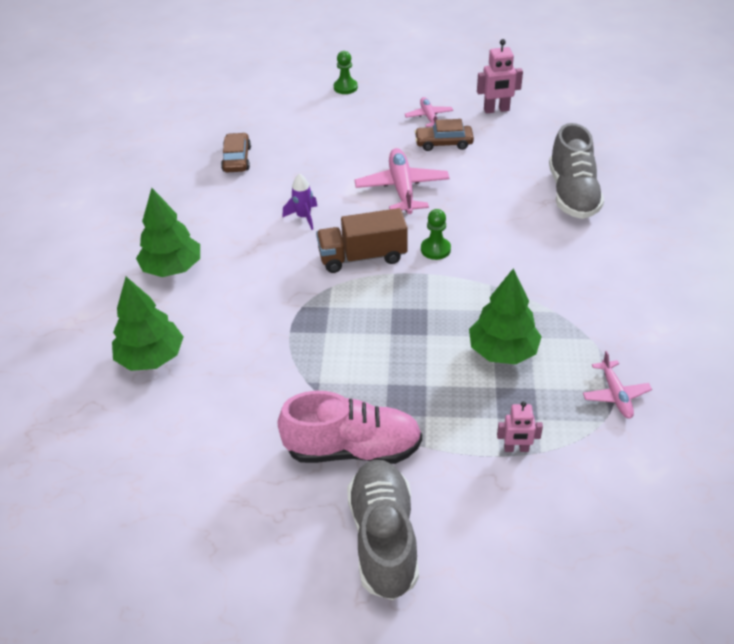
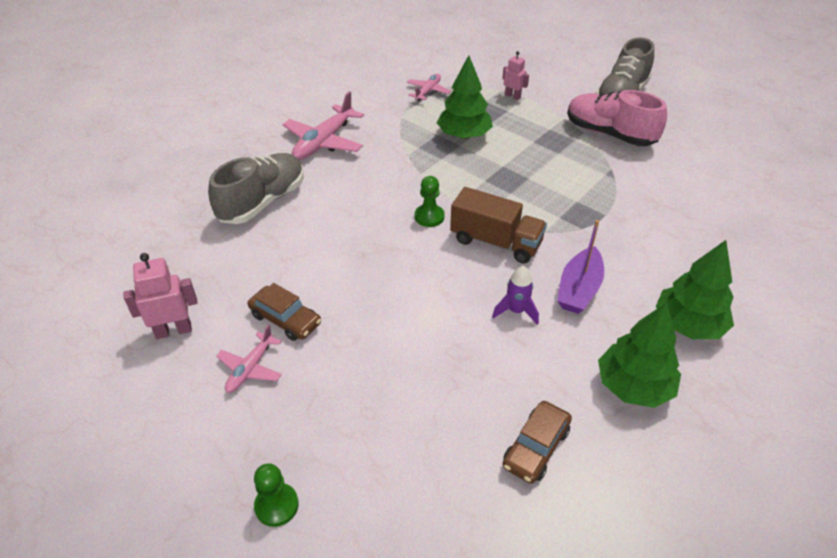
camera: 145 degrees left, 0 degrees up
(151, 357) = (736, 249): green tree -> green tree (633, 386)
(269, 253) = (579, 289): none -> purple boat
(402, 188) = (390, 289): pink plane -> pink plane (324, 142)
(496, 110) = (173, 330): pink robot -> pink robot turned 45 degrees counterclockwise

